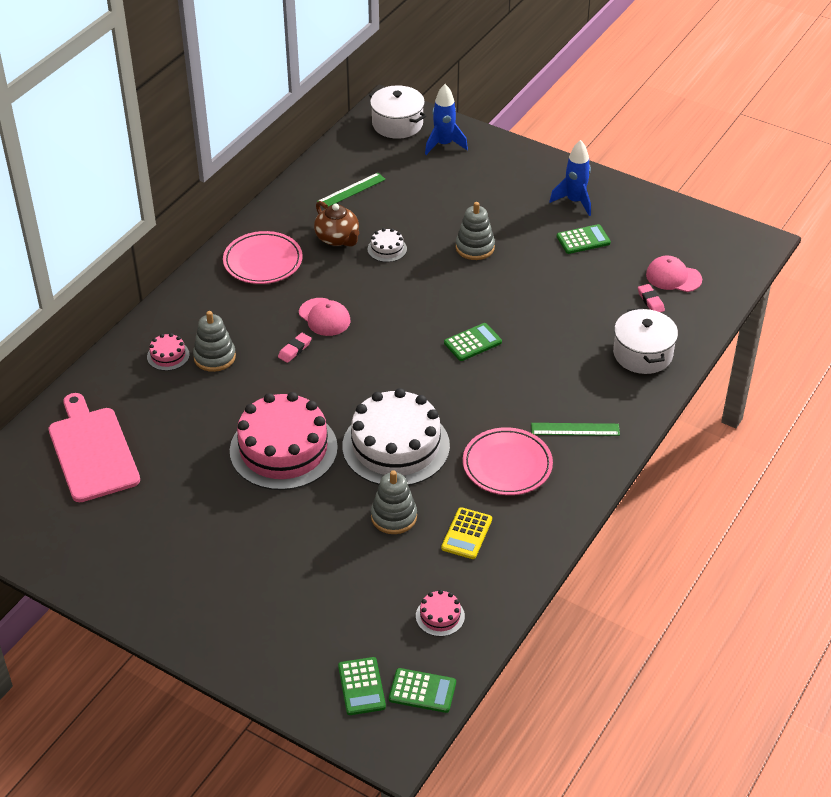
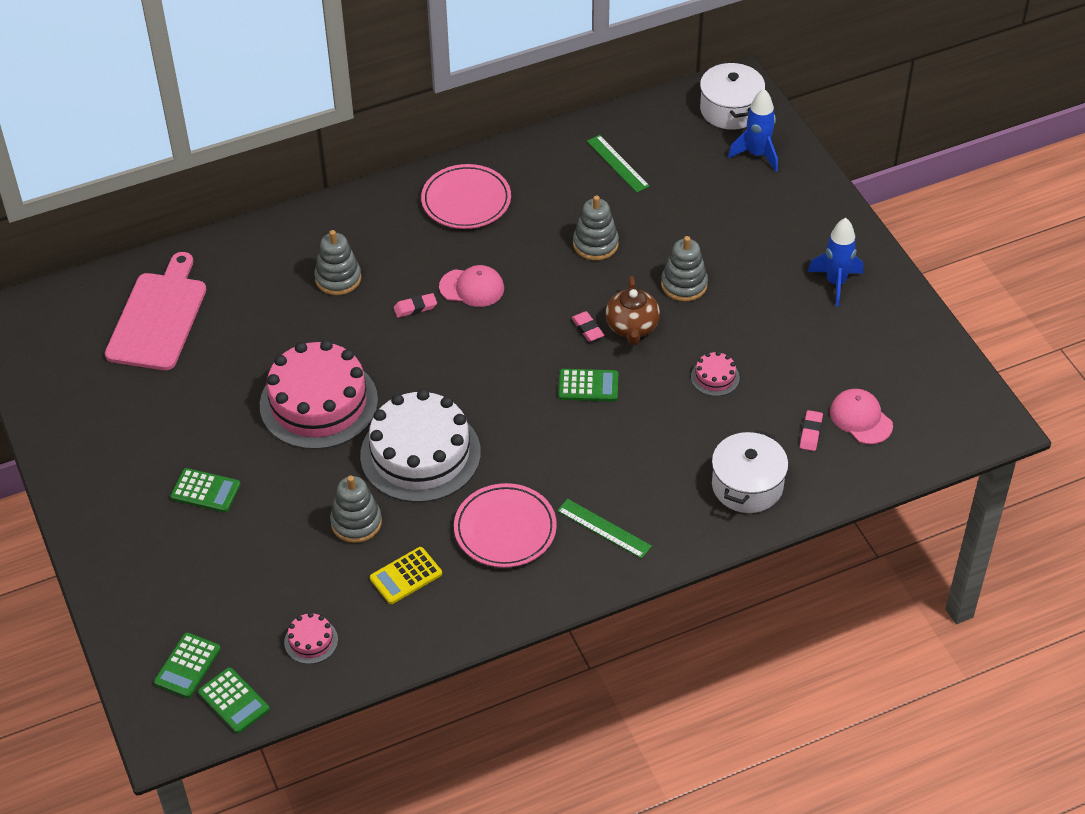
camera: 35 degrees right, 5 degrees up
(168, 355) = (299, 256): pink cake -> pink cake (715, 377)
(324, 317) = (472, 287): pink cap -> pink cap turned 75 degrees counterclockwise
(337, 238) = (558, 210): brown teapot -> brown teapot (632, 327)
(351, 190) = (617, 163): green ruler -> green ruler turned 60 degrees clockwise
(387, 249) = (595, 244): white cake -> grey stacking toy
(435, 306) = (587, 329): none -> pink eraser
(583, 240) = (804, 330): green calculator -> green calculator (205, 491)

